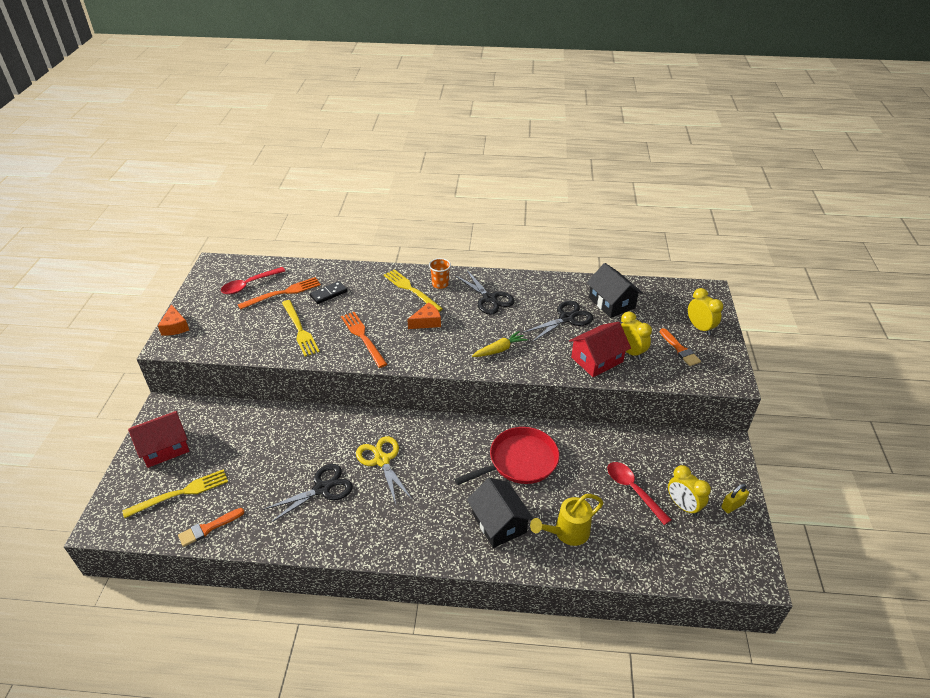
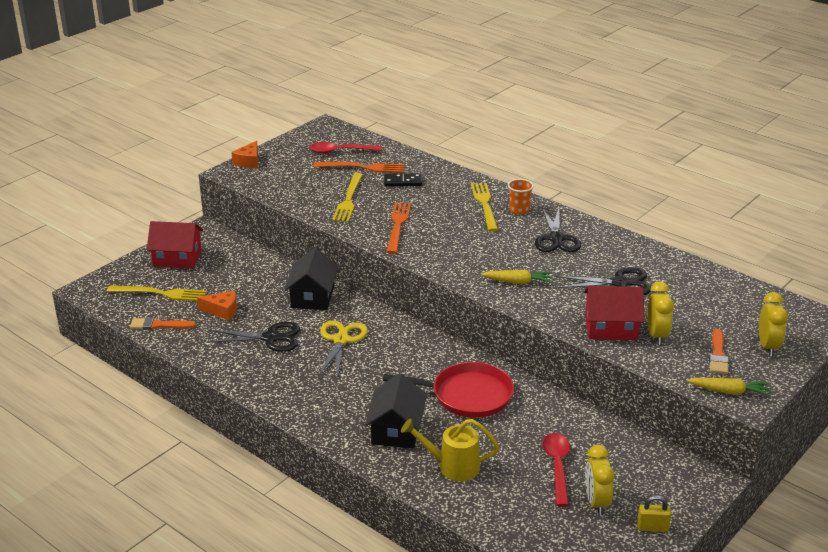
camera: 35 degrees right, 10 degrees down
(427, 322) = (471, 235): orange cheese -> orange cheese (222, 311)
(611, 303) = (688, 289): black house -> black house (312, 297)
(715, 376) = (729, 392): none -> yellow carrot

